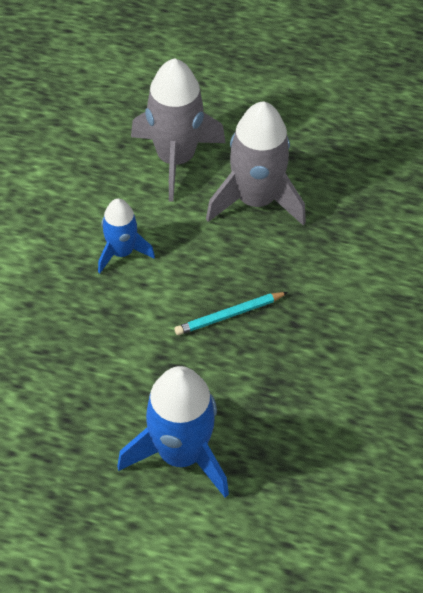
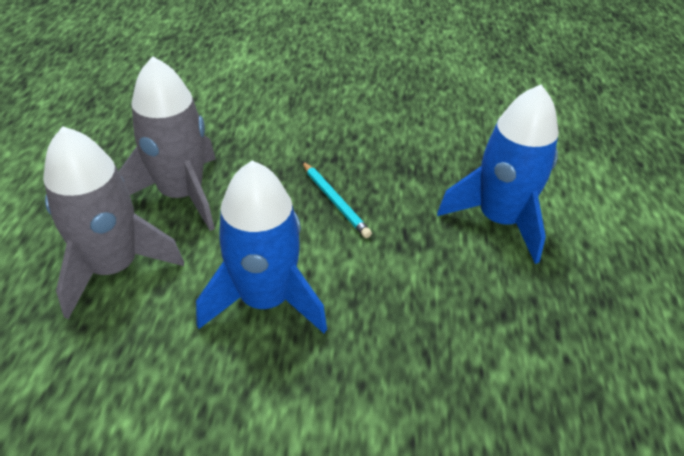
camera: 100 degrees left, 10 degrees down
(121, 252) = (265, 299): blue rocket -> blue rocket, size x1.73

